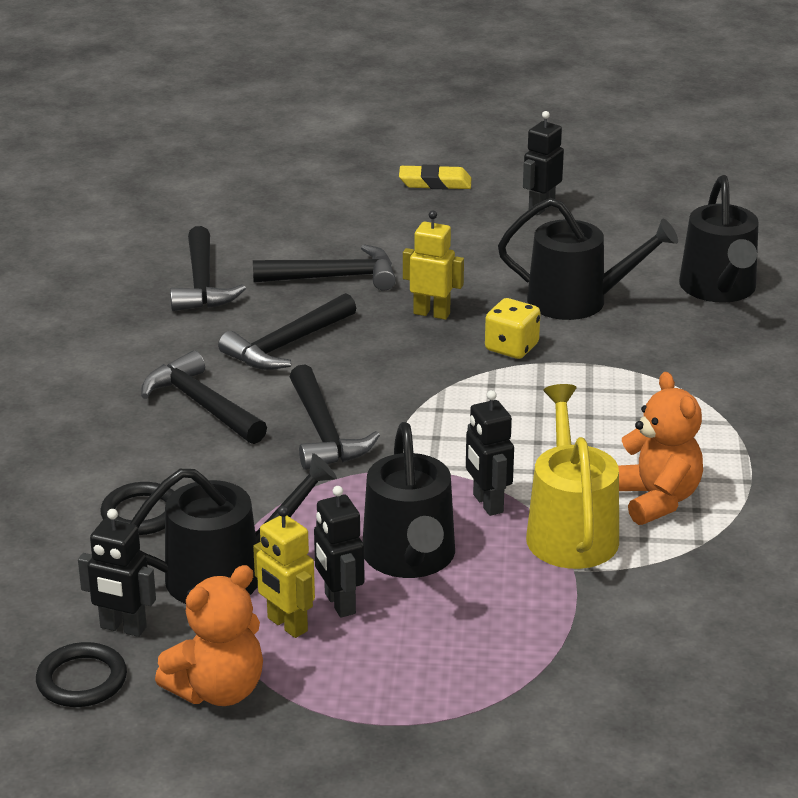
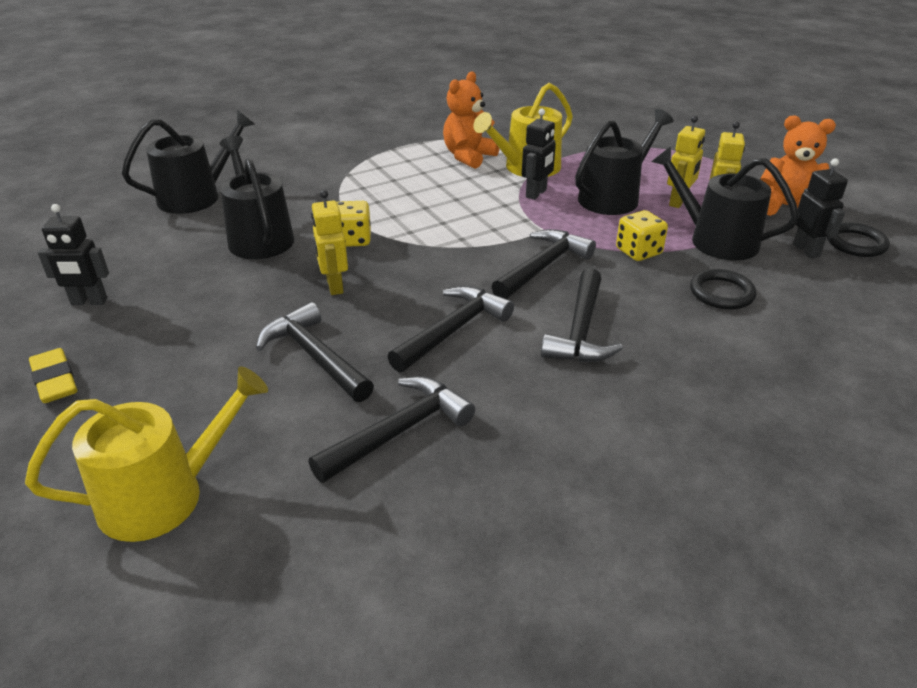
camera: 125 degrees left, 5 degrees up
(257, 198) = (163, 495): none -> yellow watering can
(274, 506) = (638, 252): none -> yellow dice
(287, 345) = (452, 330): black hammer -> black hammer turned 60 degrees counterclockwise
(339, 604) = (678, 202): black robot -> yellow robot

